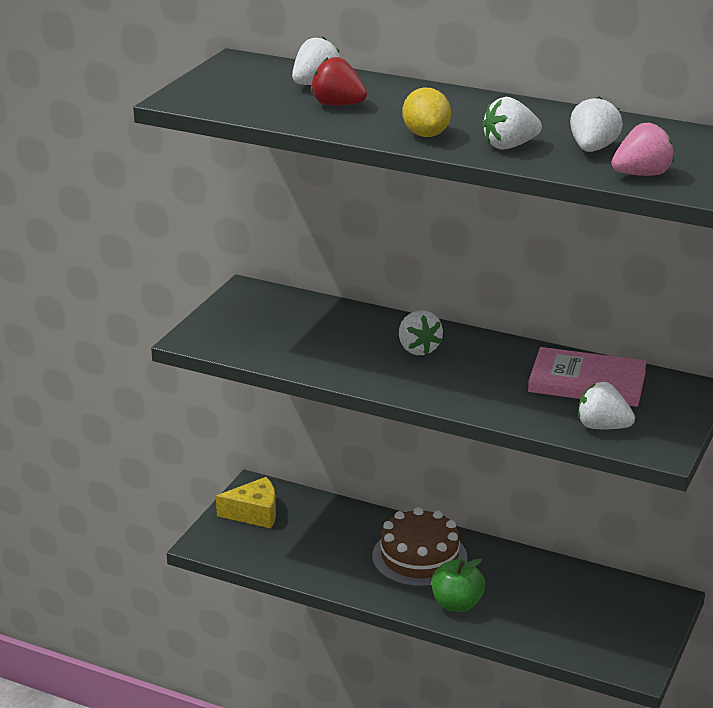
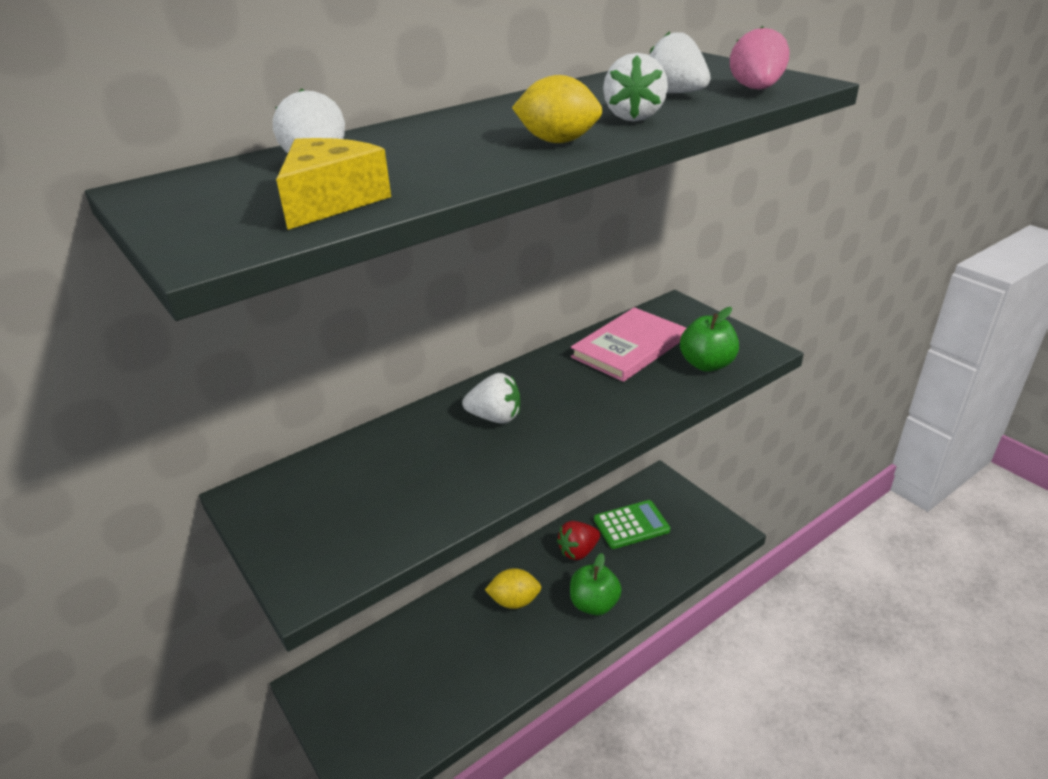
camera: 60 degrees left, 5 degrees up
(254, 513) = (351, 705): yellow cheese -> yellow cheese (331, 201)
(338, 105) = (403, 164): red strawberry -> red strawberry (578, 551)
(419, 557) = (514, 601): brown cake -> yellow lemon
(580, 598) = (631, 525): none -> green calculator
(602, 427) = (707, 364): white strawberry -> green apple

